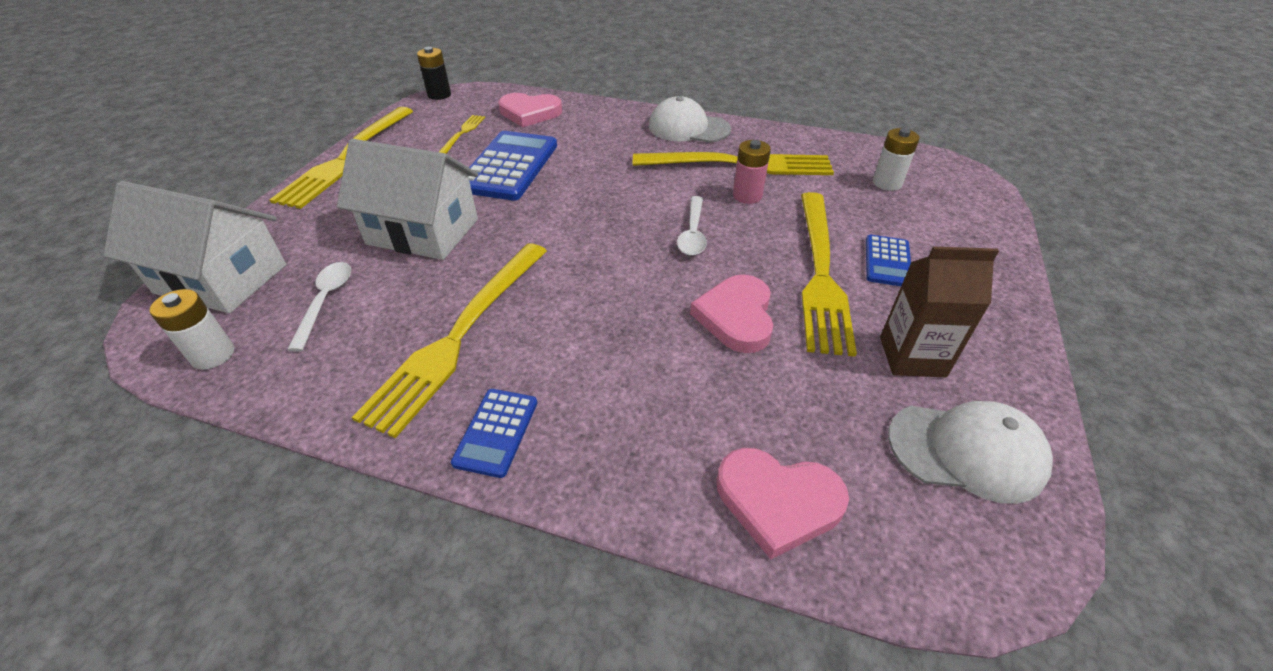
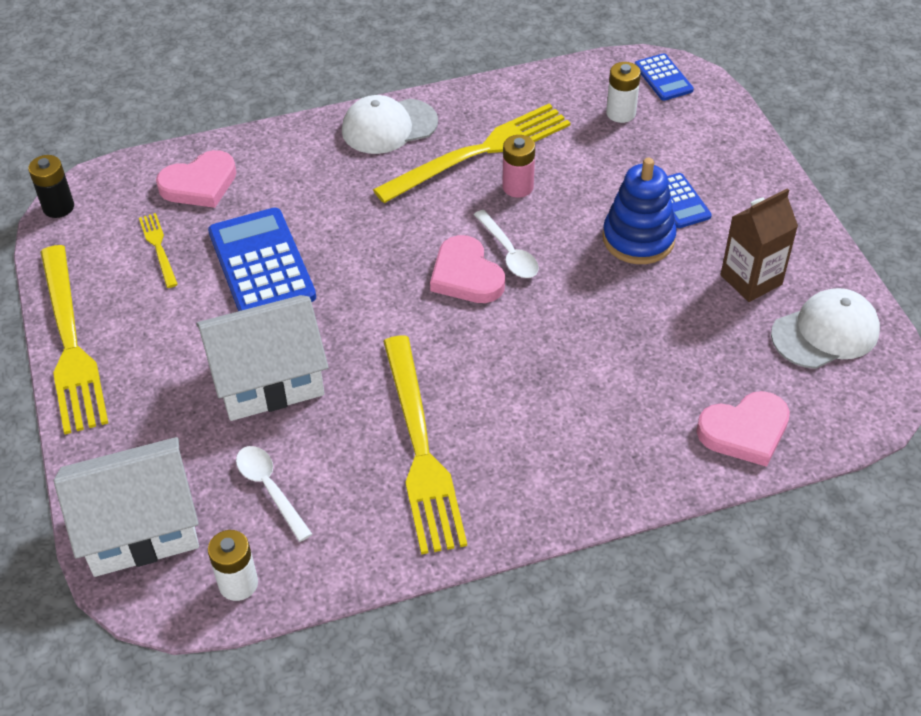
camera: 35 degrees left, 5 degrees up
(496, 432) = (532, 498): blue calculator -> blue calculator (663, 78)
(736, 317) = (611, 314): pink heart -> pink heart (466, 275)
(820, 272) = (638, 239): yellow fork -> blue stacking toy

